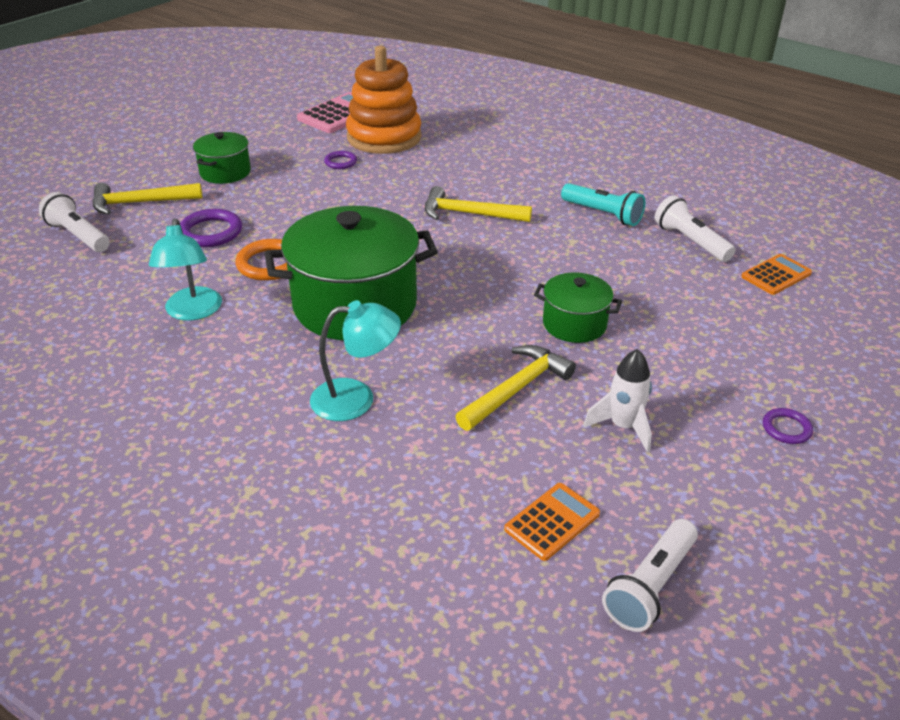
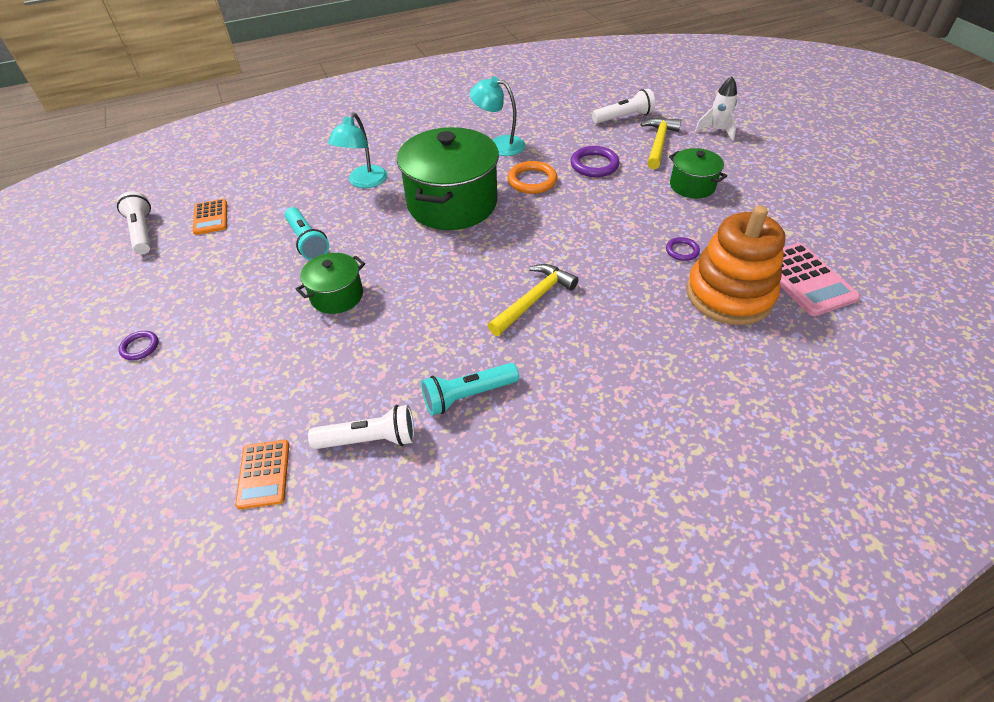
camera: 120 degrees right, 10 degrees up
(516, 389) = (307, 242): yellow hammer -> turquoise flashlight
(623, 427) = (231, 272): white rocket -> white rocket (717, 130)

